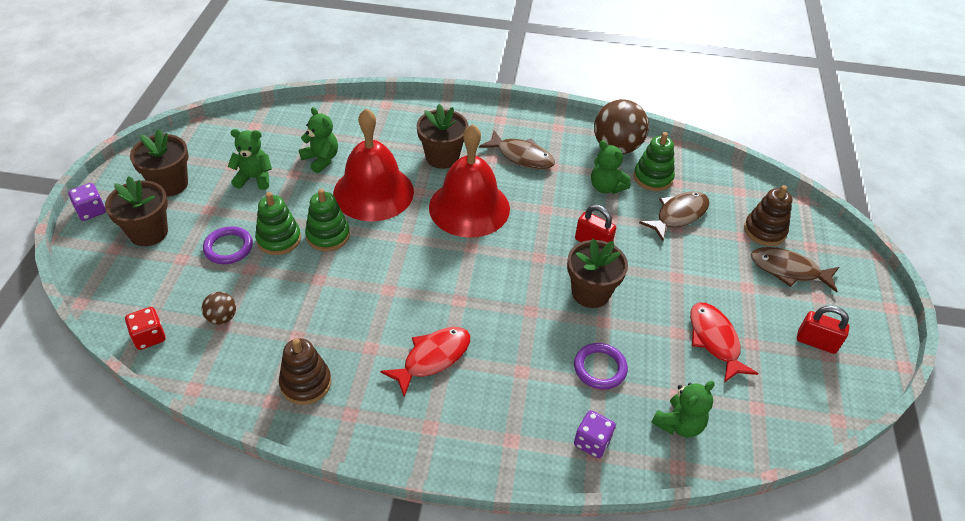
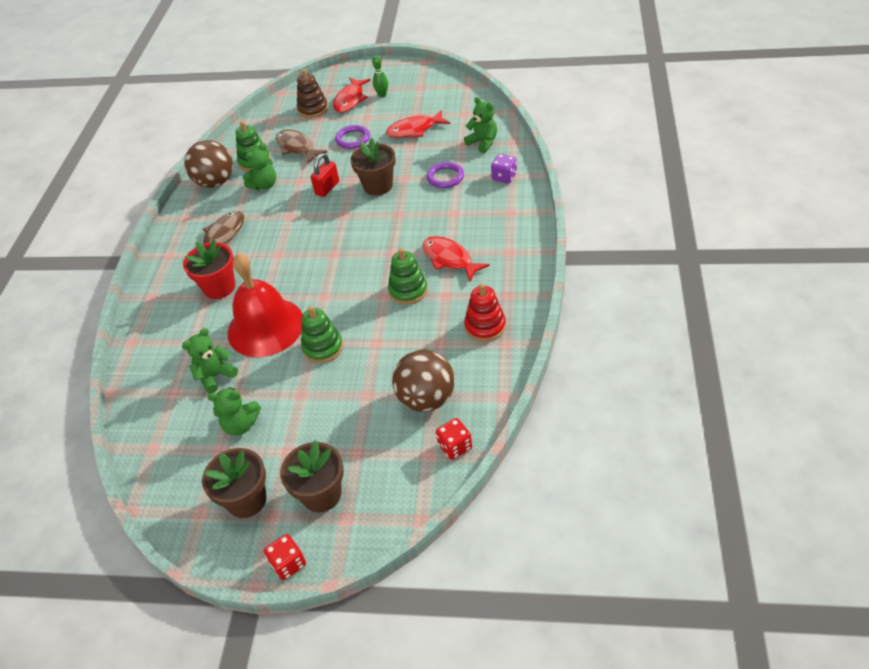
camera: 85 degrees left, 0 degrees up
(91, 211) = (288, 564): purple dice -> red dice
(222, 318) = (426, 399): brown ball -> brown ball, size x2.04
(228, 247) = (341, 418): purple ring -> purple ring (353, 139)
(254, 178) = (241, 425): green teddy bear -> green teddy bear turned 90 degrees counterclockwise
(279, 239) = (328, 382): green stacking toy -> green stacking toy (408, 290)
(306, 383) = (485, 326): brown stacking toy -> red stacking toy
(442, 157) = (219, 287): brown flower pot -> red flower pot
(469, 207) = (287, 260): red bell -> none
(788, 270) = (350, 100): brown fish -> red fish
(803, 307) = (382, 95): none -> green bowling pin
(816, 342) = (410, 91): red padlock -> none

